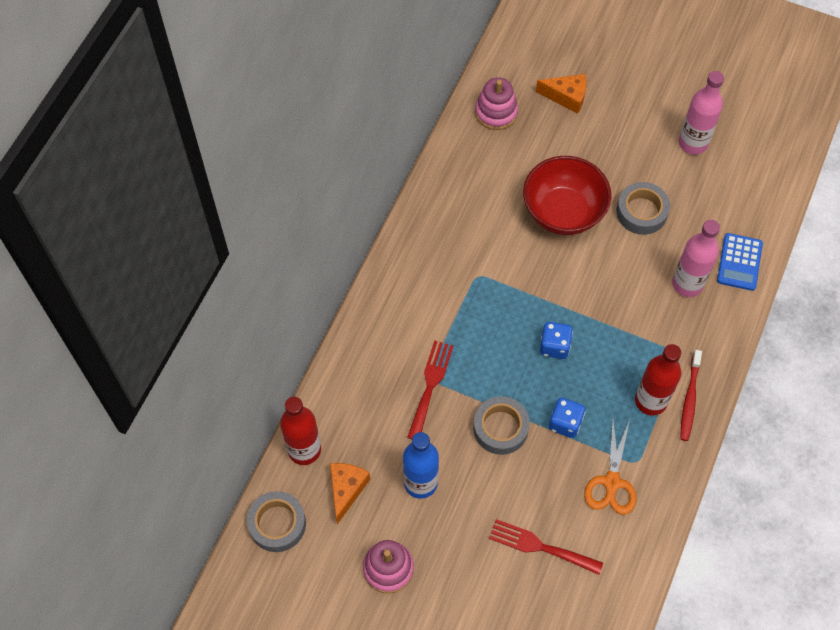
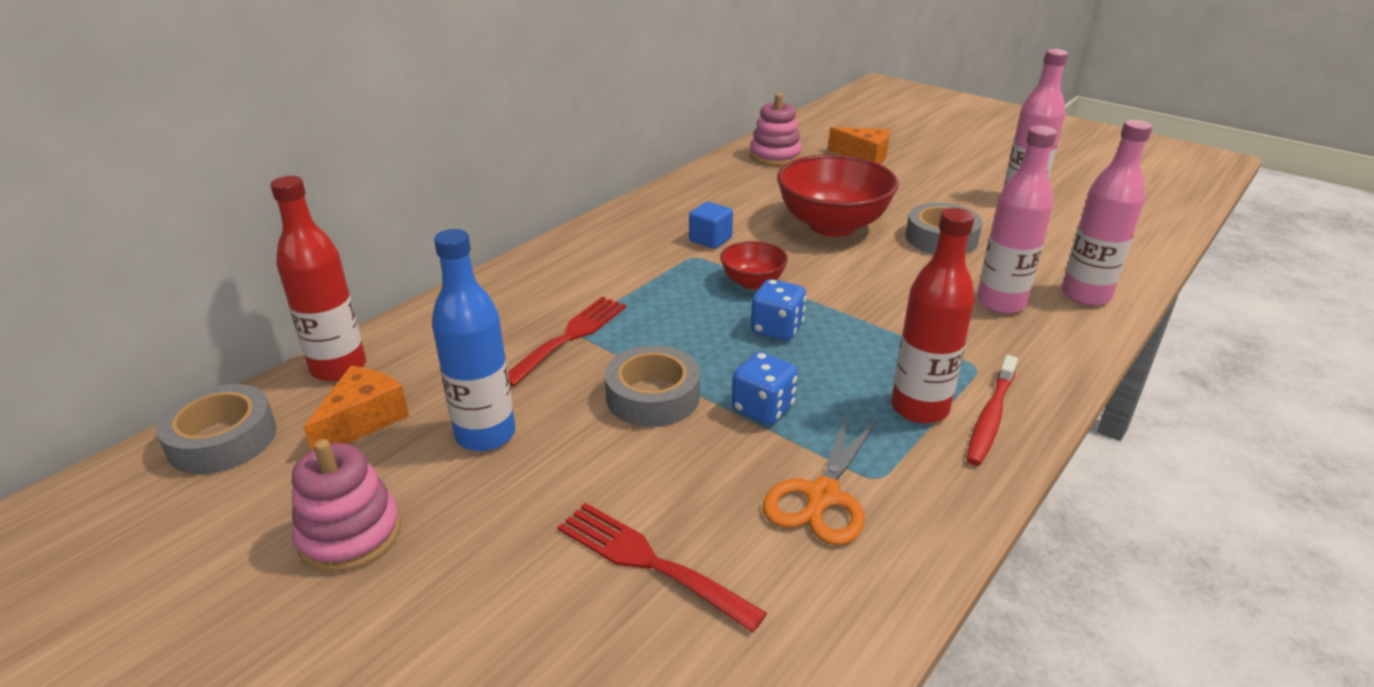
camera: 15 degrees right, 30 degrees down
(482, 251) = (710, 239): none -> blue cube
(526, 298) = (752, 282): none -> red bowl
(739, 262) = (1085, 295): blue calculator -> pink bottle

